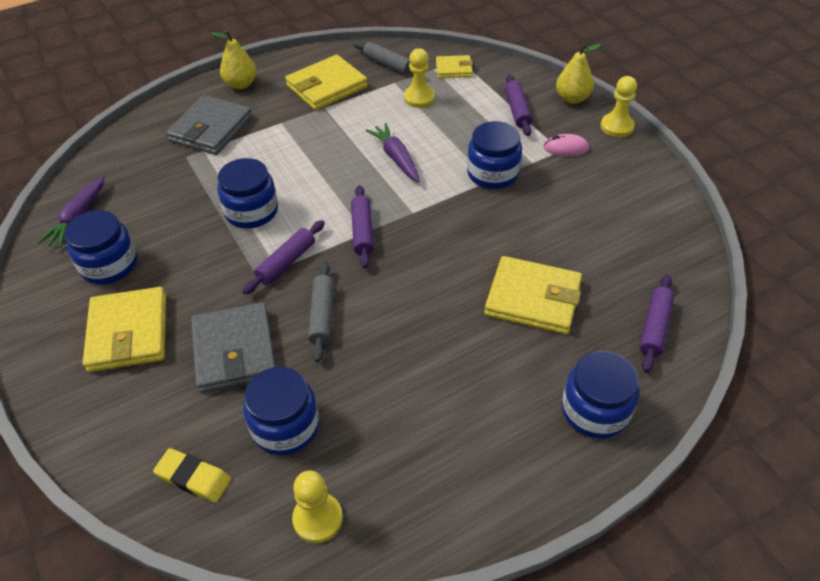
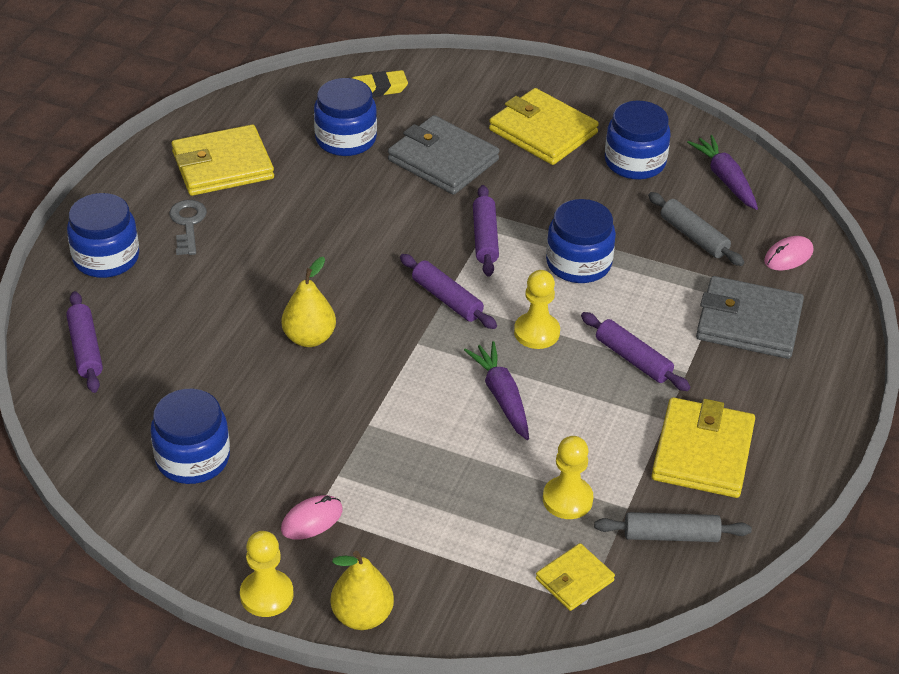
camera: 140 degrees right, 5 degrees down
(130, 151) = (788, 256): none -> pink mouse
(211, 129) = (748, 323): grey wallet -> grey wallet turned 60 degrees counterclockwise
(241, 84) = (807, 397): yellow pear -> yellow pear (309, 338)
(318, 518) = (268, 109): yellow pawn -> yellow pawn (536, 332)
(322, 316) = (401, 215): grey rolling pin -> grey rolling pin (694, 236)
(396, 158) = (502, 397): purple carrot -> purple carrot turned 135 degrees counterclockwise
(492, 173) = (372, 435): blue jar -> blue jar (193, 458)
(500, 407) = (188, 224): none -> grey key
(517, 110) = (421, 549): purple rolling pin -> purple rolling pin (633, 359)
(533, 298) = (221, 319): yellow wallet -> yellow wallet (223, 165)

